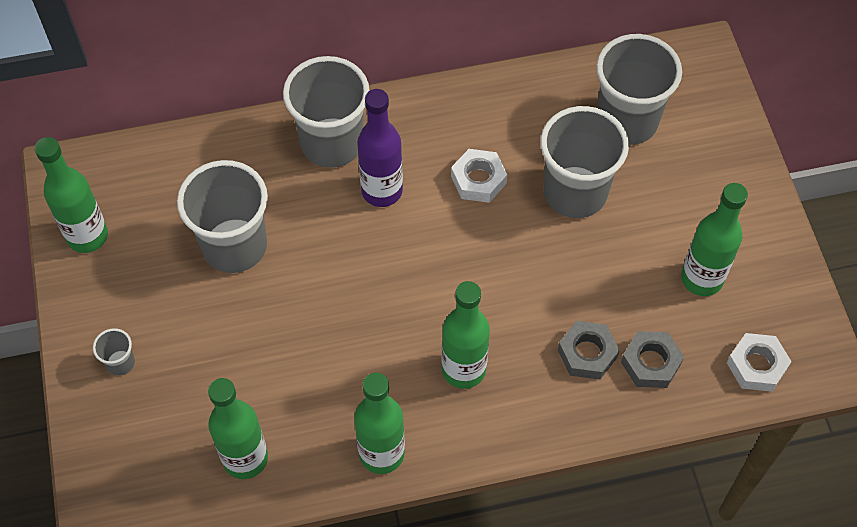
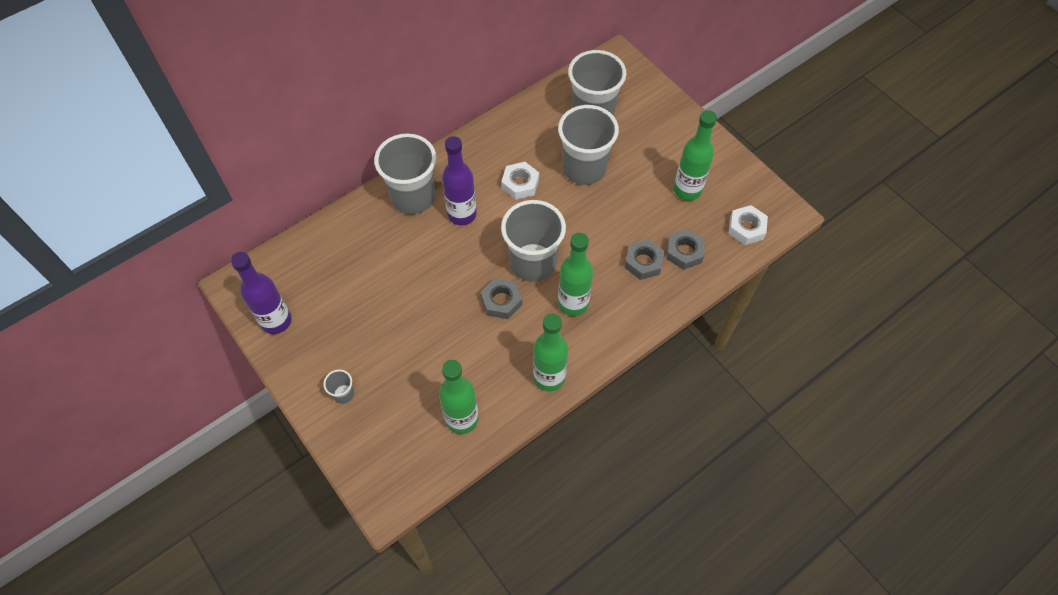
camera: 25 degrees left, 0 degrees up
(87, 236) = (276, 321): green bottle -> purple bottle
(234, 246) = (382, 287): grey cup -> grey cup (533, 262)
(373, 327) = (501, 301): none -> grey nut

